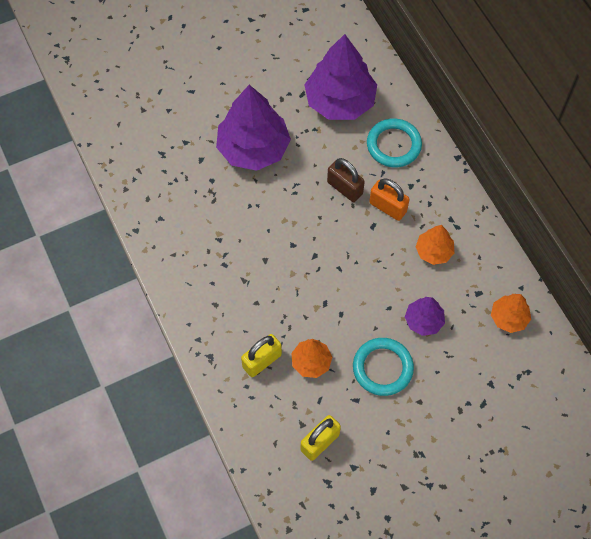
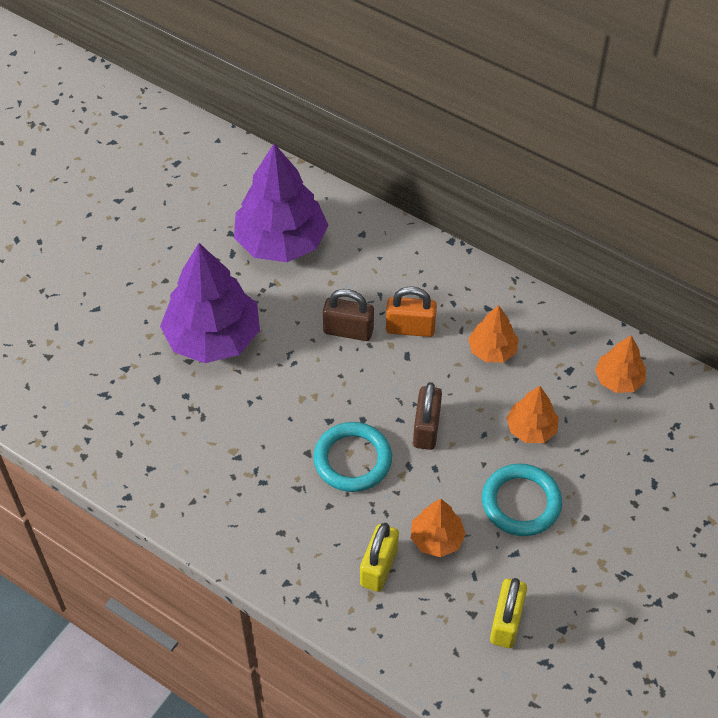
camera: 30 degrees left, 10 degrees down
(353, 284) = (426, 428): none -> brown padlock
(393, 145) = (373, 260): turquoise ring -> turquoise ring (352, 460)
(423, 321) = (531, 429): purple tree -> orange tree

